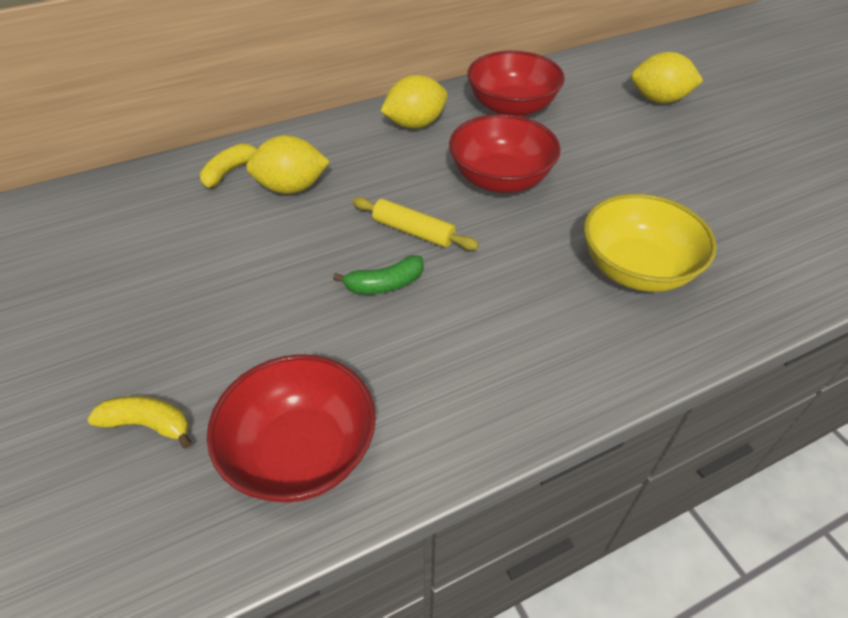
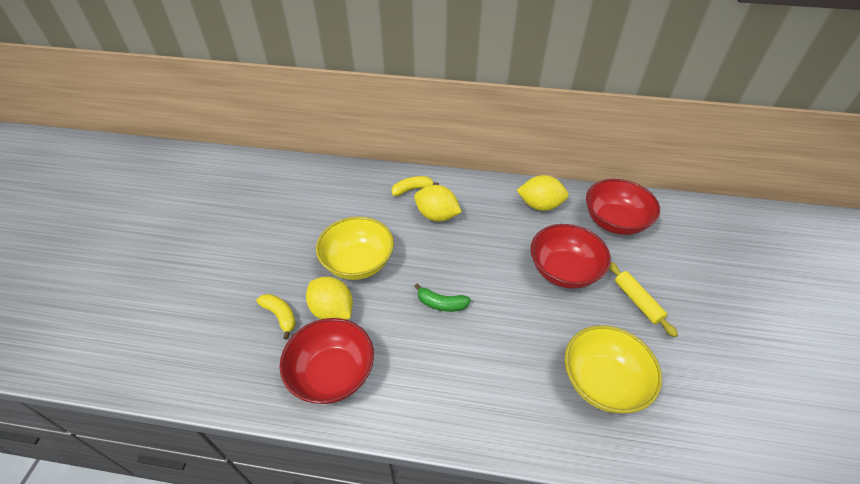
camera: 35 degrees right, 0 degrees up
(222, 293) = (358, 263): none -> yellow bowl
(413, 231) = (482, 279): yellow rolling pin -> yellow rolling pin (637, 301)
(659, 100) = (736, 265): yellow lemon -> yellow lemon (332, 311)

